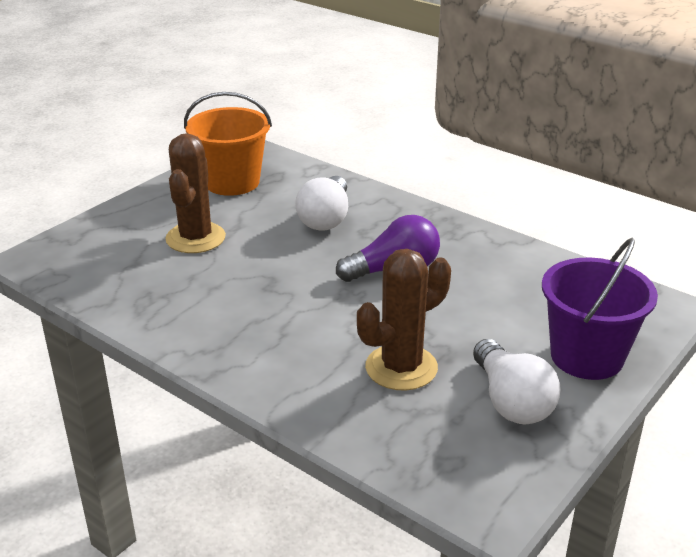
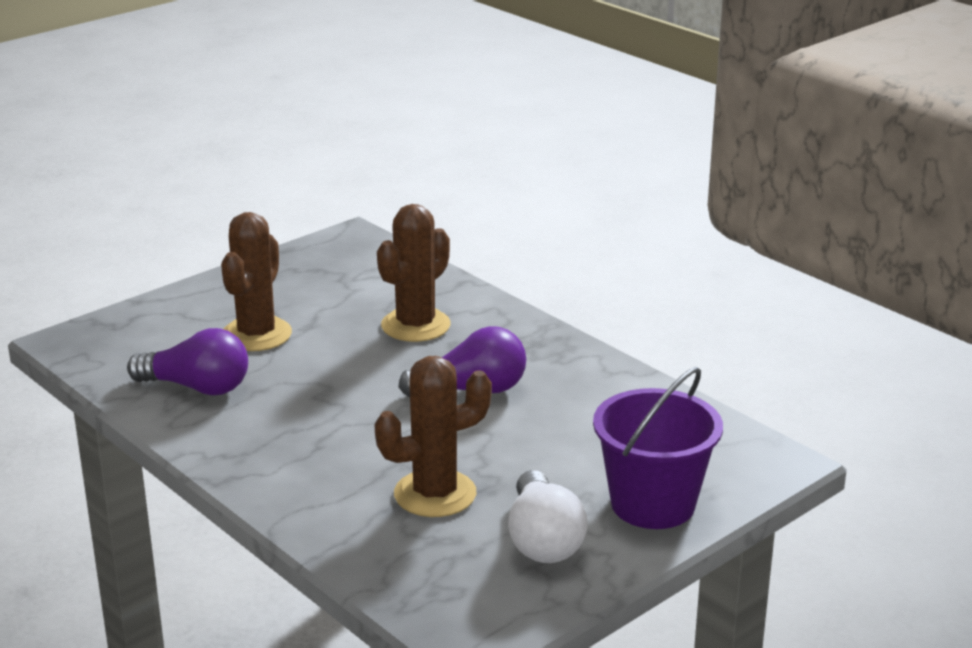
camera: 10 degrees right, 5 degrees down
(159, 290) = (197, 387): none -> purple light bulb
(232, 182) = (321, 274): orange bucket -> none
(326, 218) = (415, 325): white light bulb -> brown cactus

